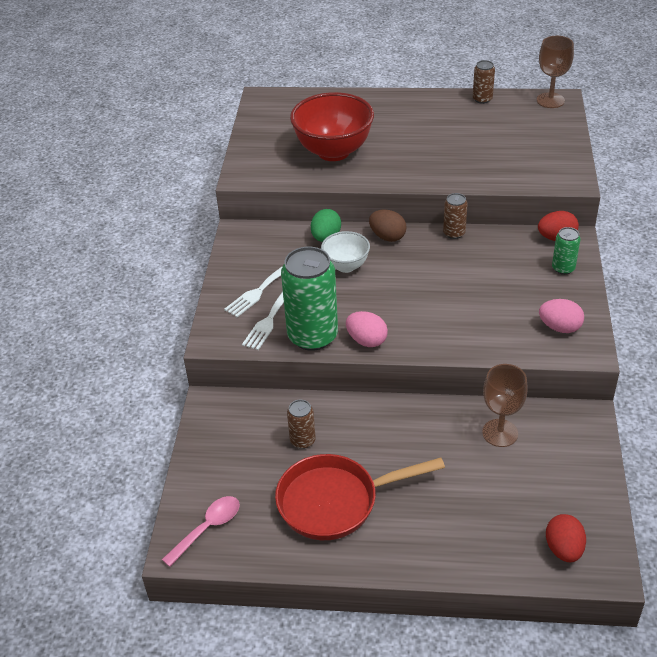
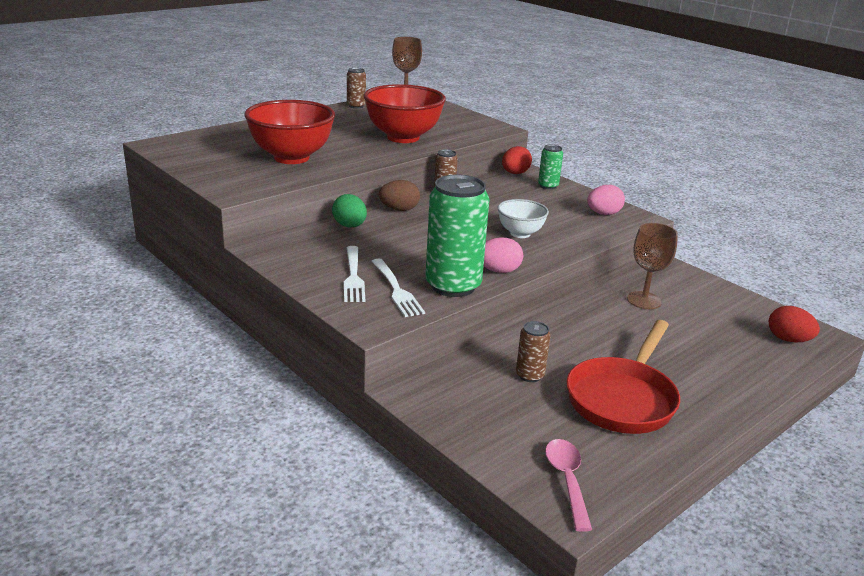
camera: 50 degrees left, 15 degrees down
(346, 266) = (399, 236): white bowl -> white bowl (520, 233)
(459, 160) = (403, 137): none -> red bowl

